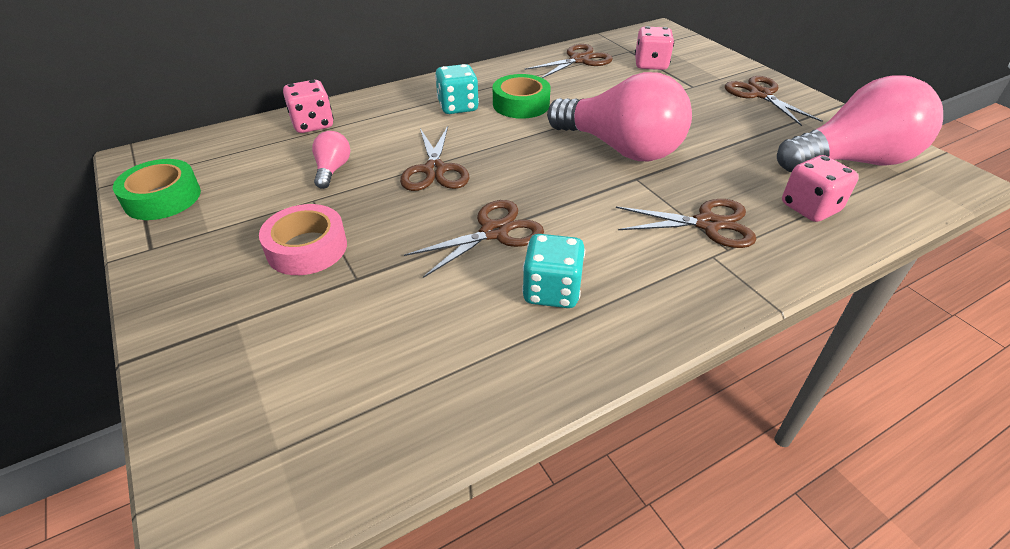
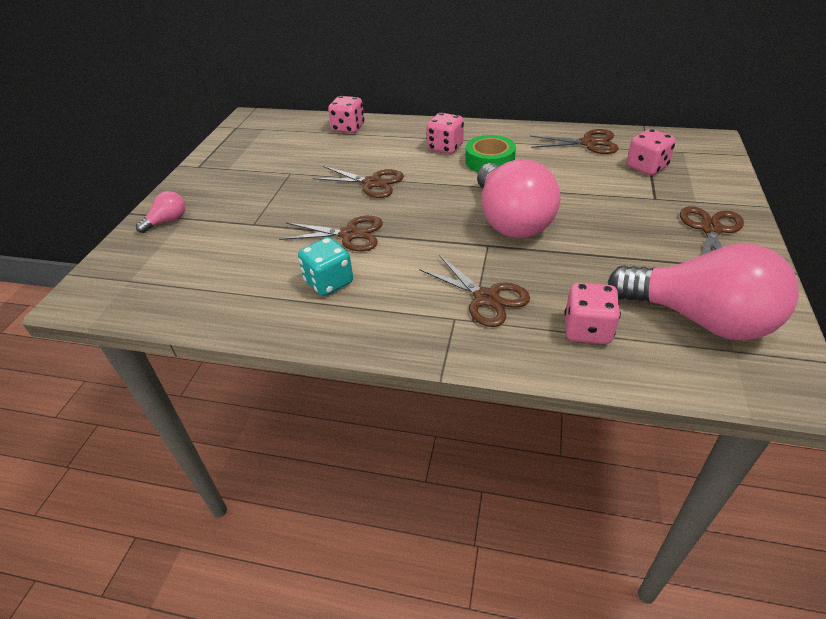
camera: 45 degrees right, 0 degrees up
(162, 198) = (232, 143): green tape -> none
(307, 248) = (254, 197): pink tape -> none
(332, 170) = (321, 160): pink light bulb -> pink light bulb (167, 221)
(435, 170) = (372, 183): brown scissors -> brown scissors turned 105 degrees counterclockwise
(458, 107) = (445, 147): turquoise dice -> pink dice

